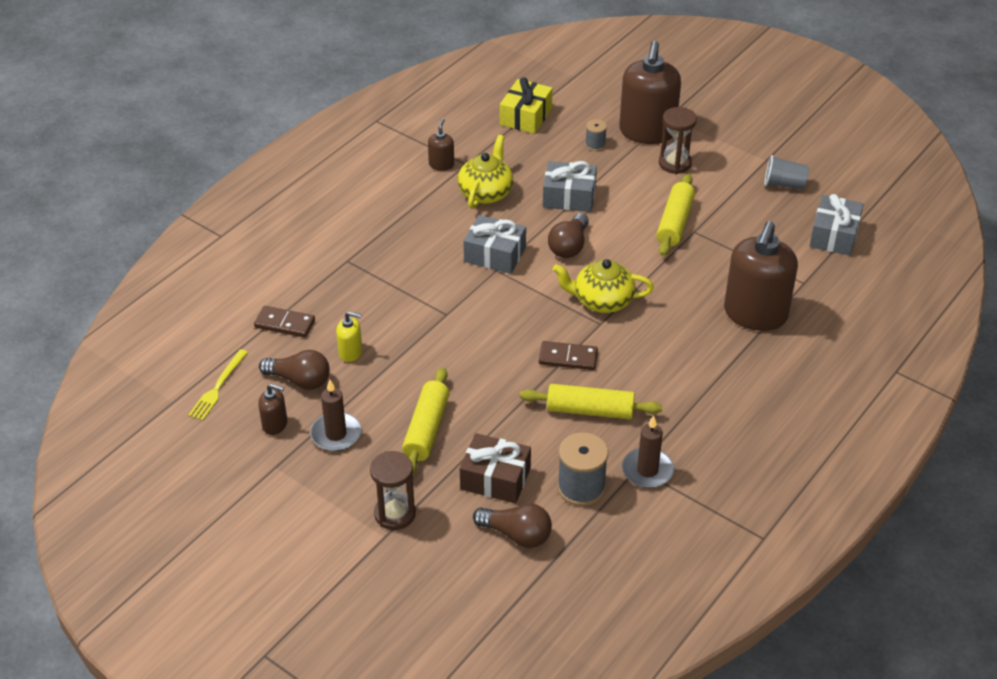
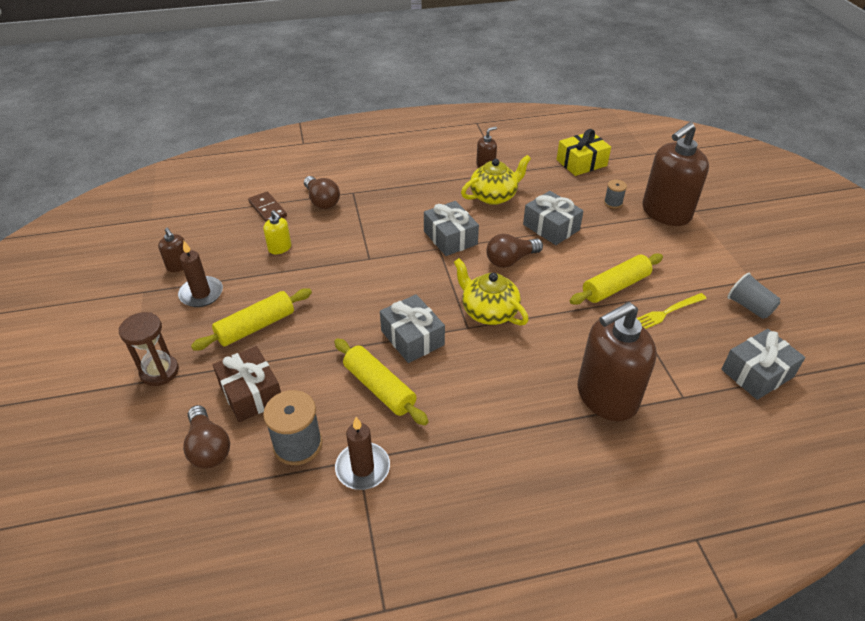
camera: 40 degrees right, 0 degrees up
(218, 387) = (182, 225): yellow fork -> yellow fork (666, 312)
(299, 380) = (229, 247): brown light bulb -> brown light bulb (322, 201)
(568, 358) = (412, 338): brown domino -> grey gift
(675, 163) = (664, 244): brown hourglass -> none

